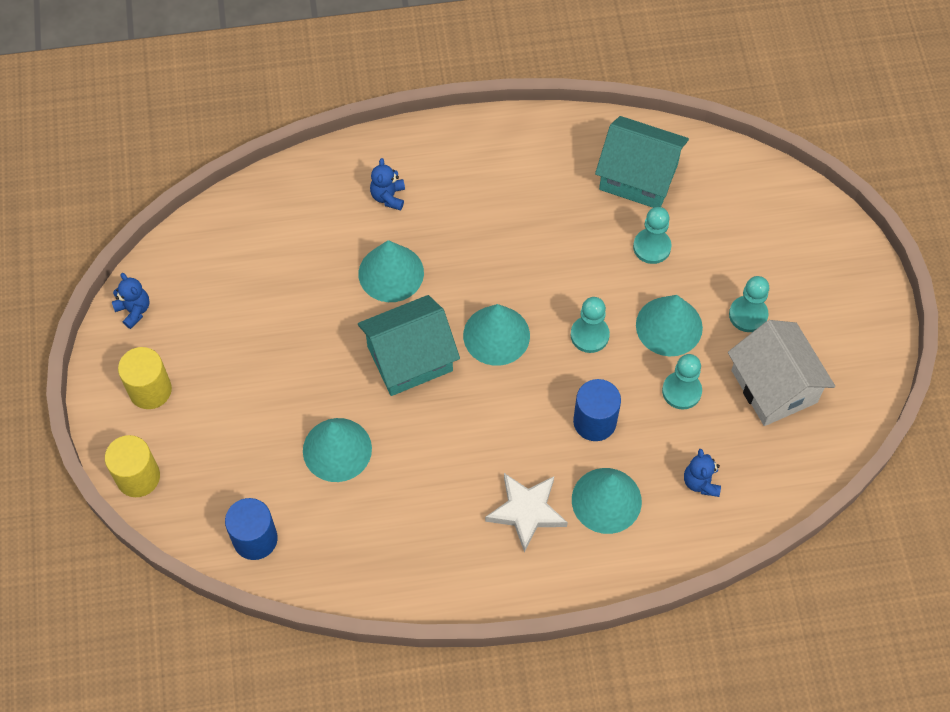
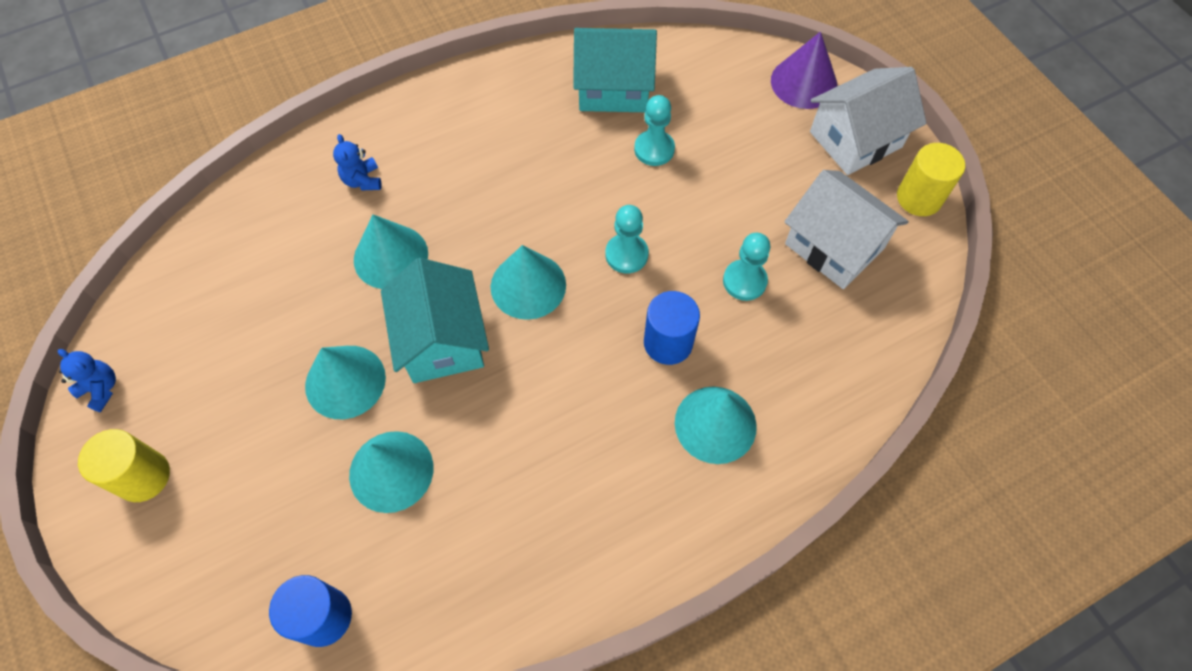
camera: 20 degrees left, 0 degrees up
(138, 477) = (153, 590): yellow cylinder -> yellow cylinder (919, 198)
(410, 358) = (442, 340): turquoise house -> turquoise house turned 60 degrees counterclockwise
(526, 511) = (633, 467): white star -> none
(669, 326) = (703, 220): turquoise cone -> turquoise cone (345, 381)
(701, 482) = (806, 369): blue teddy bear -> none
(748, 315) = (777, 185): turquoise pawn -> none
(817, 225) = (804, 82): none -> purple cone
(839, 295) = (855, 139): none -> white house

